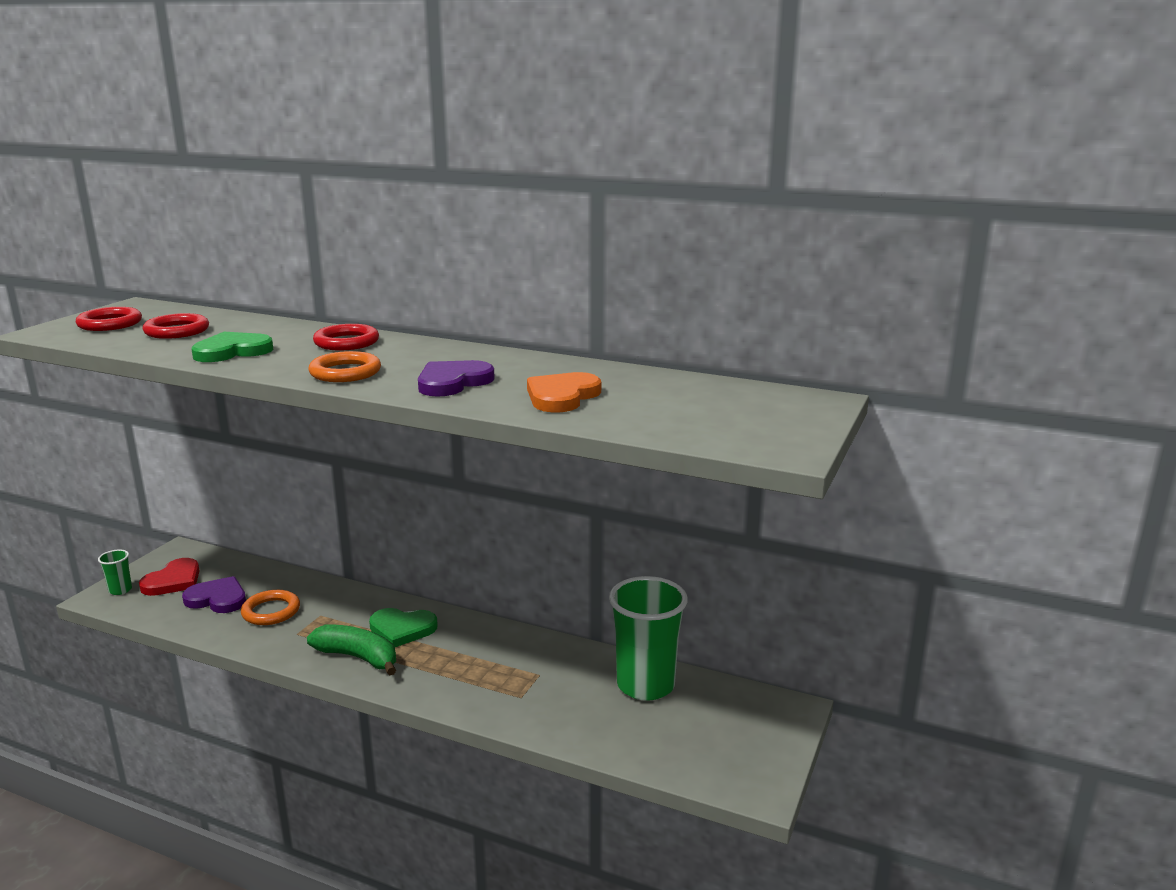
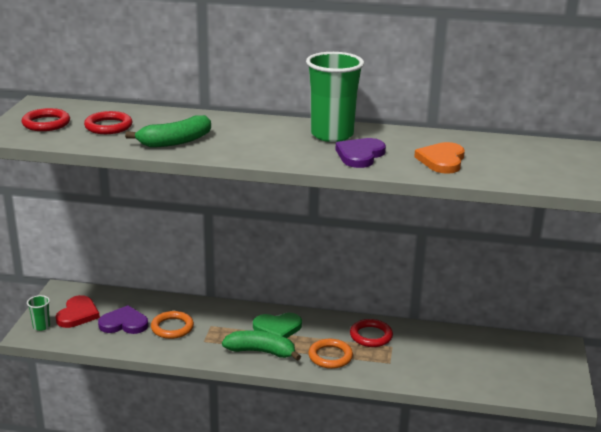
camera: 15 degrees left, 5 degrees up
(232, 351) = (175, 142): green heart -> green banana
(345, 372) = (278, 153): orange ring -> orange ring (330, 356)
(346, 342) = (248, 127): red ring -> red ring (371, 336)
(645, 685) = (464, 344): green cup -> green cup (332, 135)

